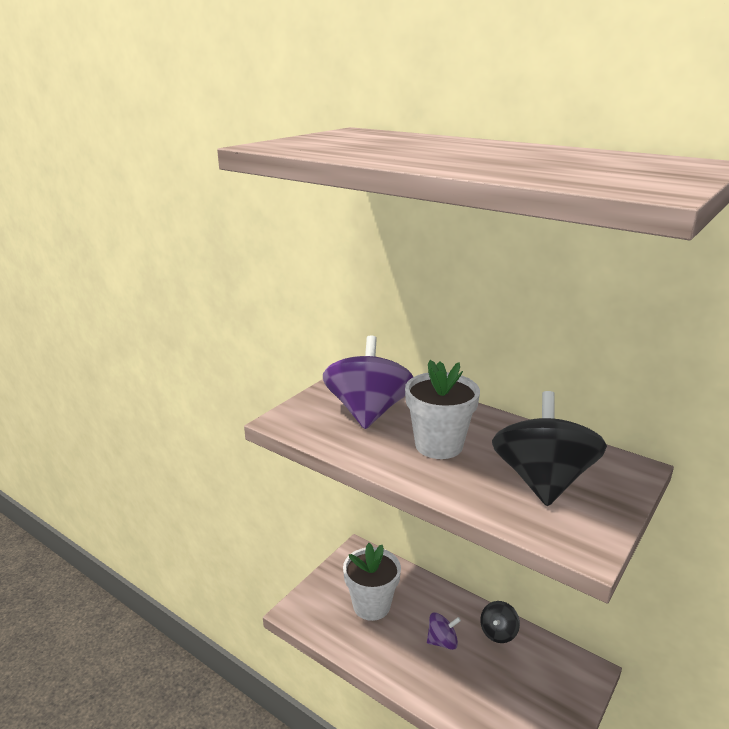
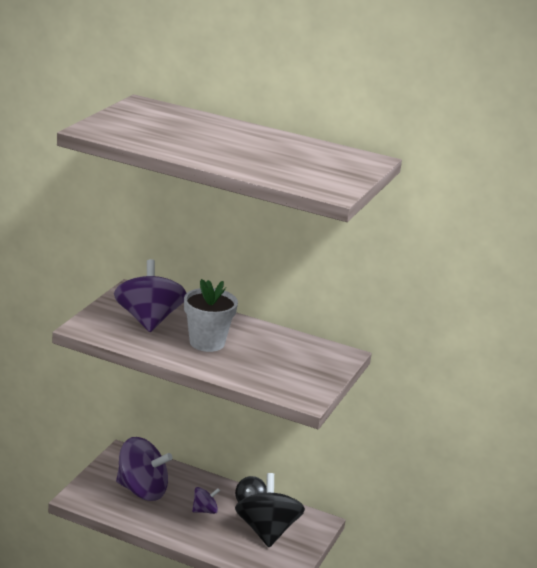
camera: 15 degrees left, 0 degrees up
(371, 605) = (142, 490): white flower pot -> purple spinning top
(542, 481) = (281, 364): black spinning top -> black spinning top (267, 531)

